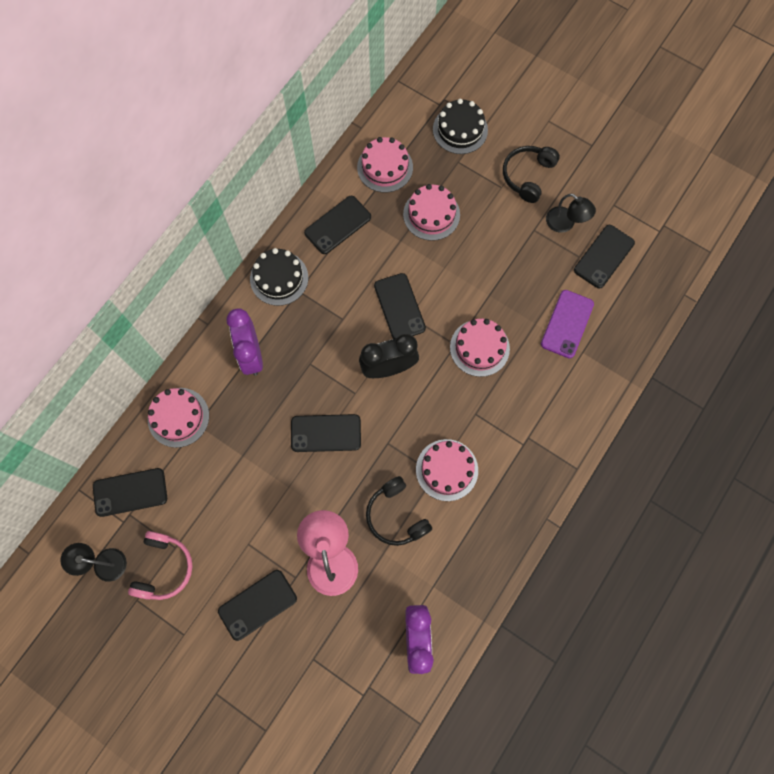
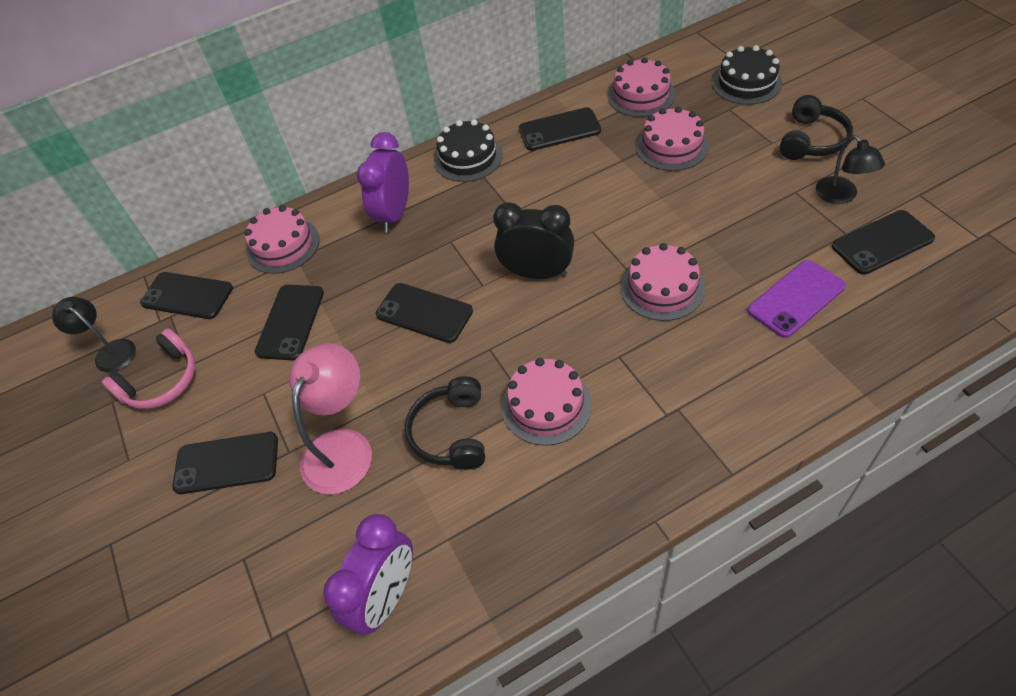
camera: 35 degrees right, 20 degrees down
(399, 307) = (585, 219): black phone -> black phone (290, 322)
(528, 176) = (811, 140): black headphones -> black headphones turned 150 degrees clockwise

